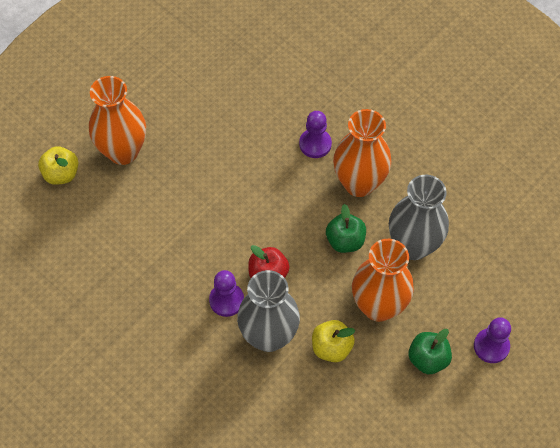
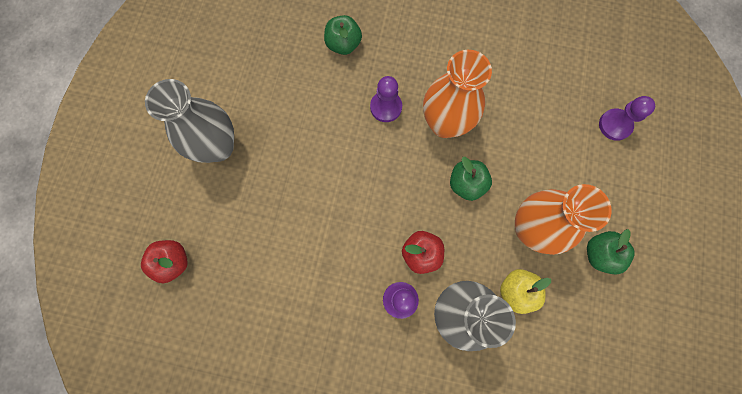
camera: 30 degrees left, 15 degrees up
(61, 174) = (173, 262): yellow apple -> red apple
(123, 151) = (218, 207): orange vase -> none
(311, 75) = (343, 44): none -> green apple
(413, 245) = (524, 156): grey vase -> grey vase (218, 147)
(491, 346) = (641, 212): purple pawn -> purple pawn (615, 125)

